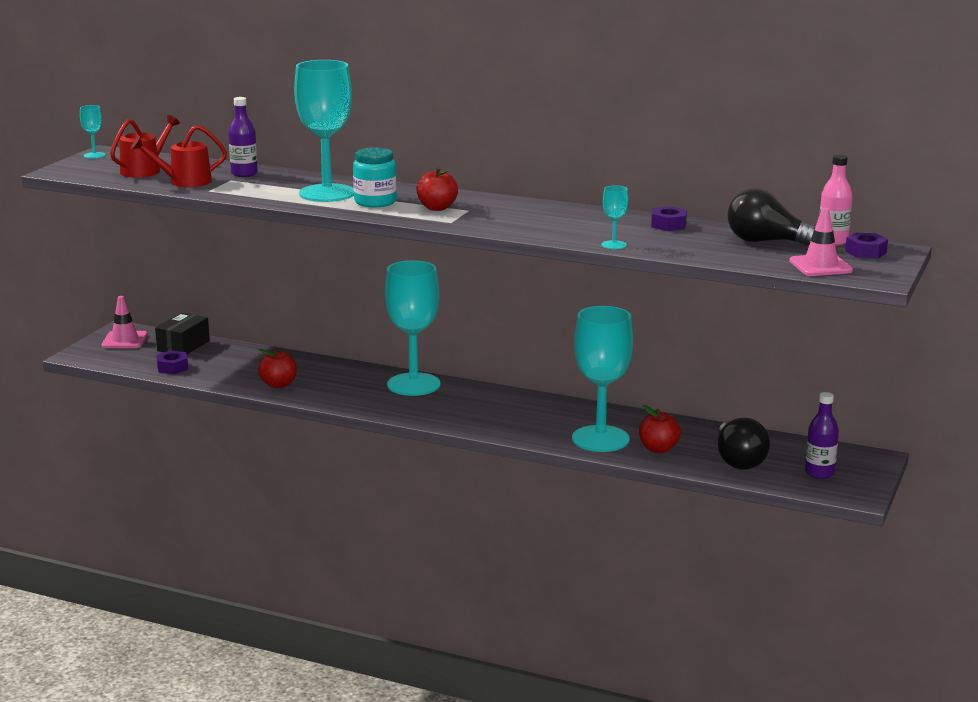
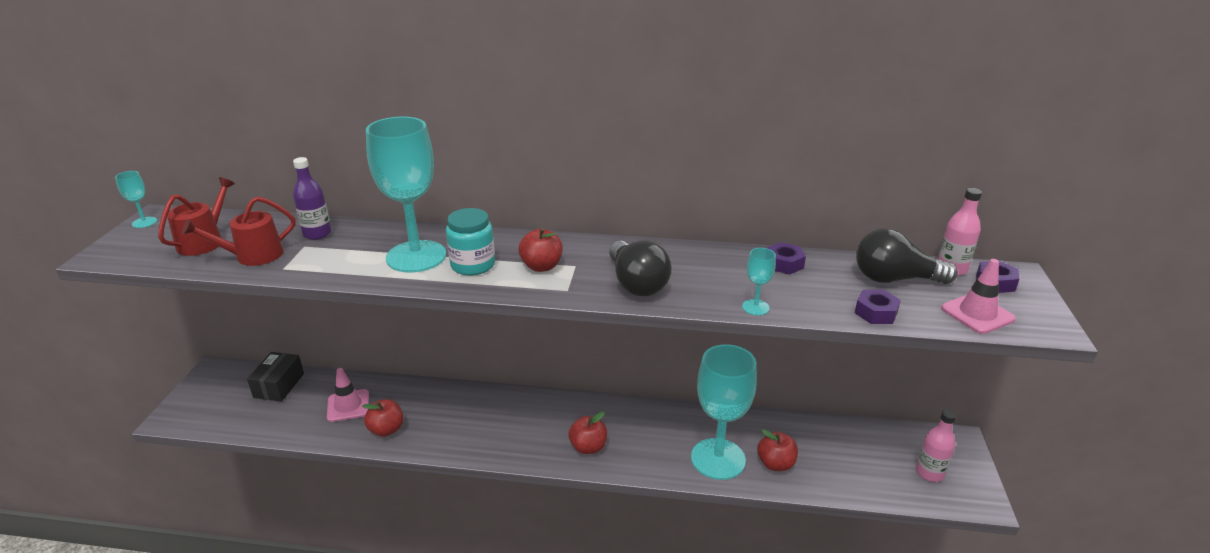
camera: 15 degrees left, 10 degrees up
(124, 340) = (217, 386): pink traffic cone -> pink traffic cone (348, 406)
(172, 367) = (273, 421): purple nut -> purple nut (876, 313)
(413, 384) = (517, 407): turquoise goblet -> none
(472, 417) = (588, 447): none -> red apple
(738, 460) = (852, 467): black light bulb -> black light bulb (636, 283)
(819, 473) = (929, 473): purple bottle -> pink bottle

